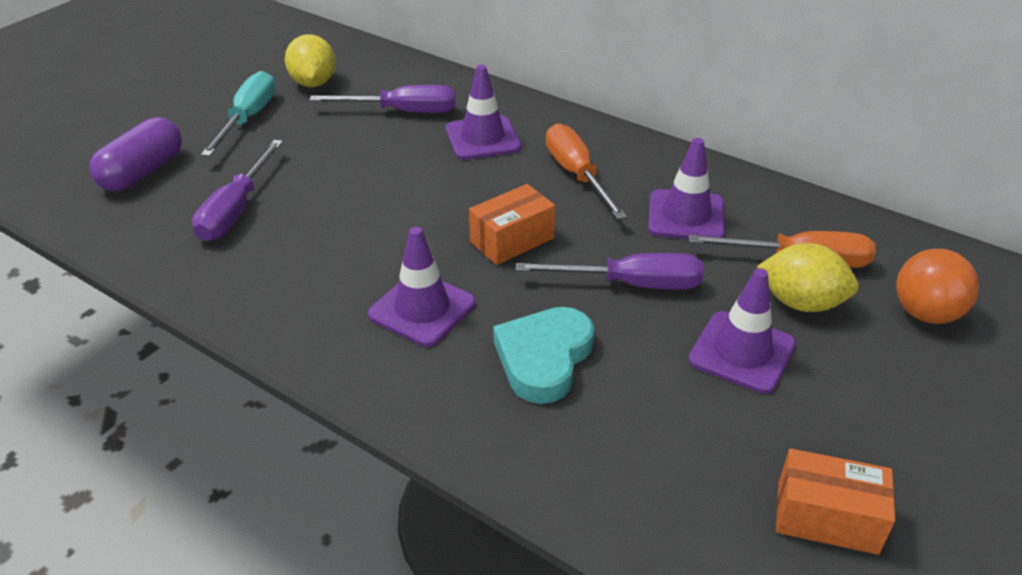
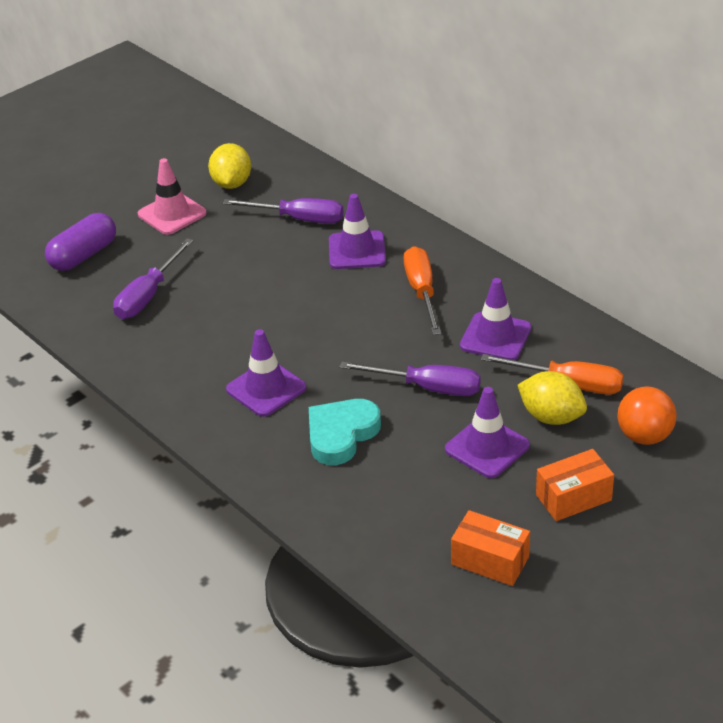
camera: 15 degrees right, 0 degrees up
(248, 118) = (172, 214): turquoise screwdriver -> pink traffic cone
(512, 240) = (350, 342): orange box -> orange box (573, 497)

